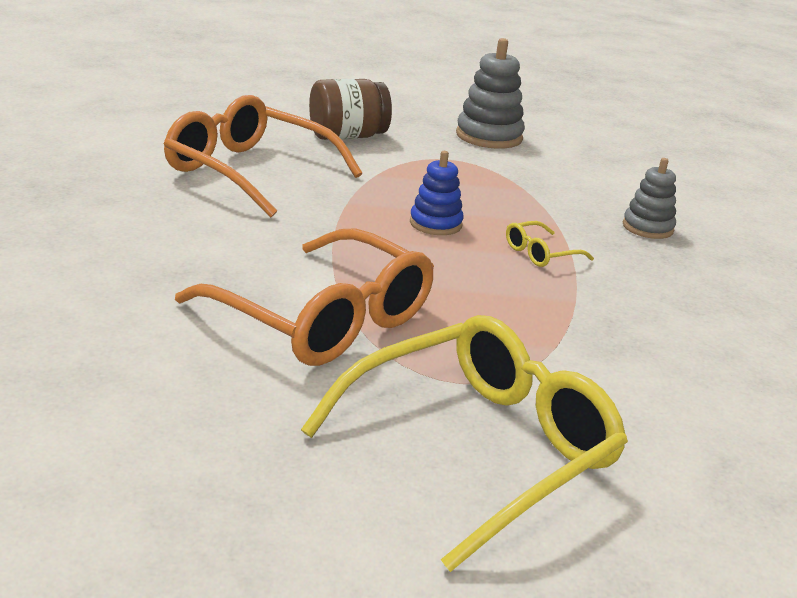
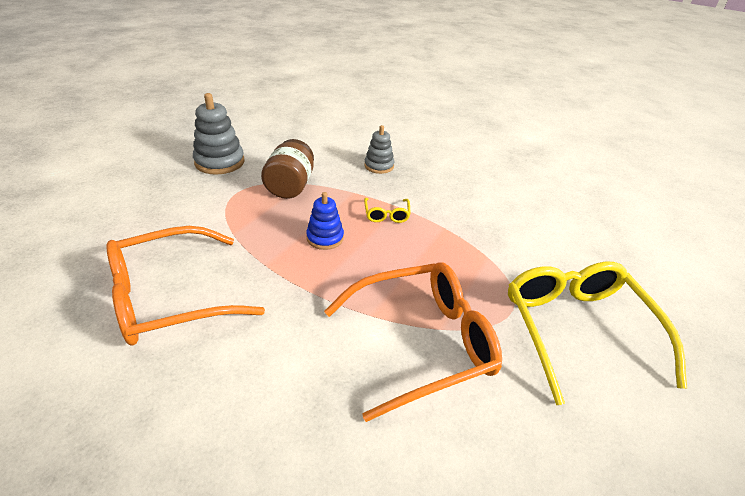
camera: 60 degrees left, 10 degrees up
(347, 136) = (156, 220): brown jar -> brown jar (290, 186)

